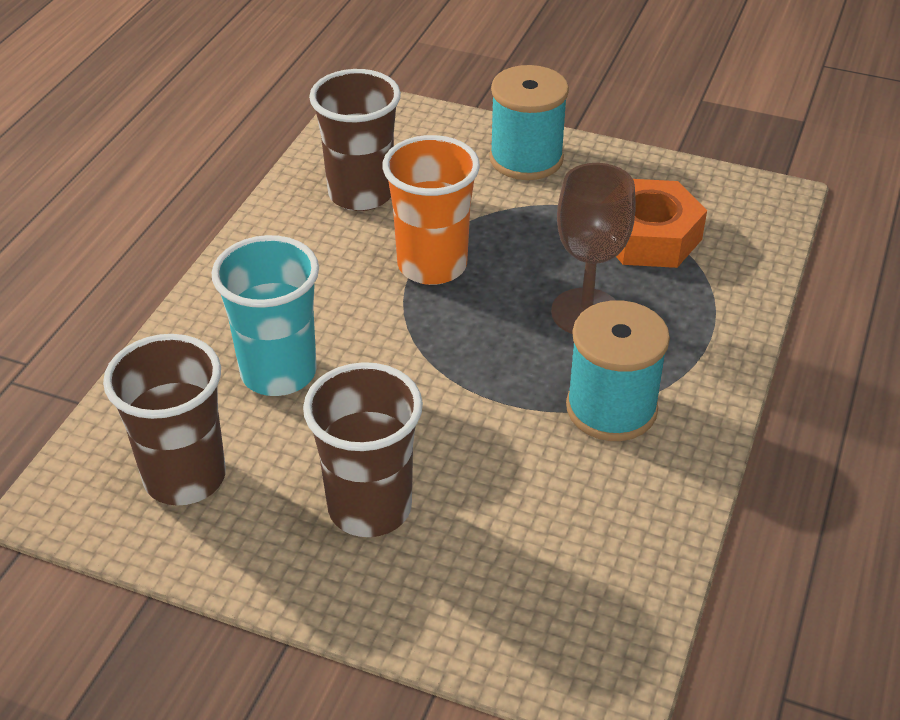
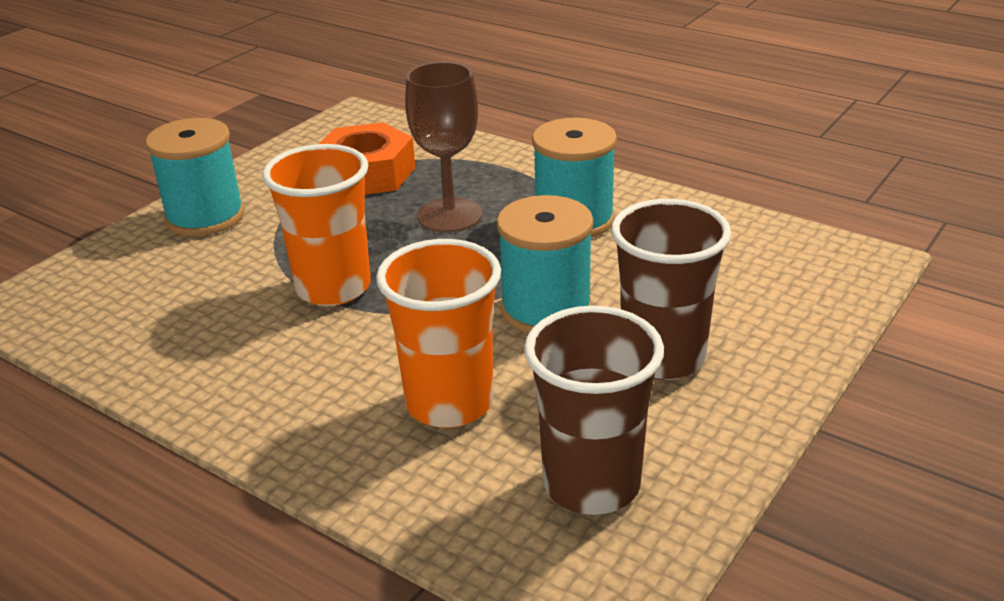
camera: 75 degrees left, 10 degrees down
(278, 373) = (449, 403): turquoise cup -> orange cup
(361, 194) = (179, 322): brown cup -> none
(432, 412) = (546, 309): none -> turquoise spool

